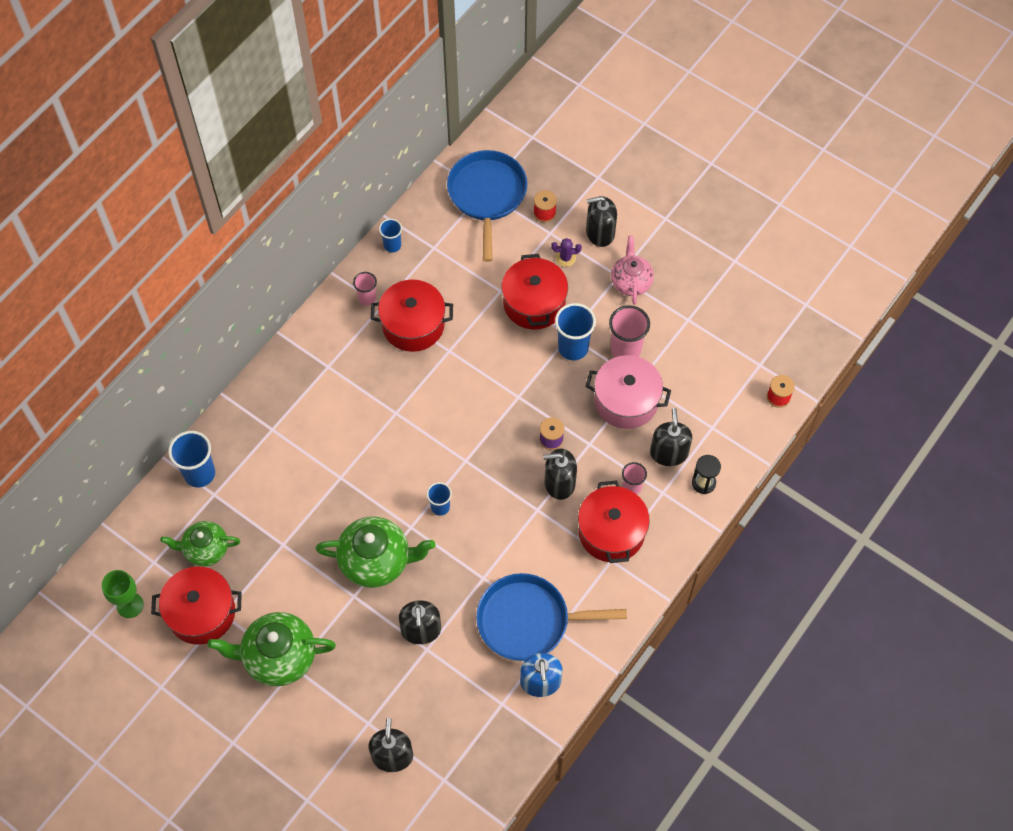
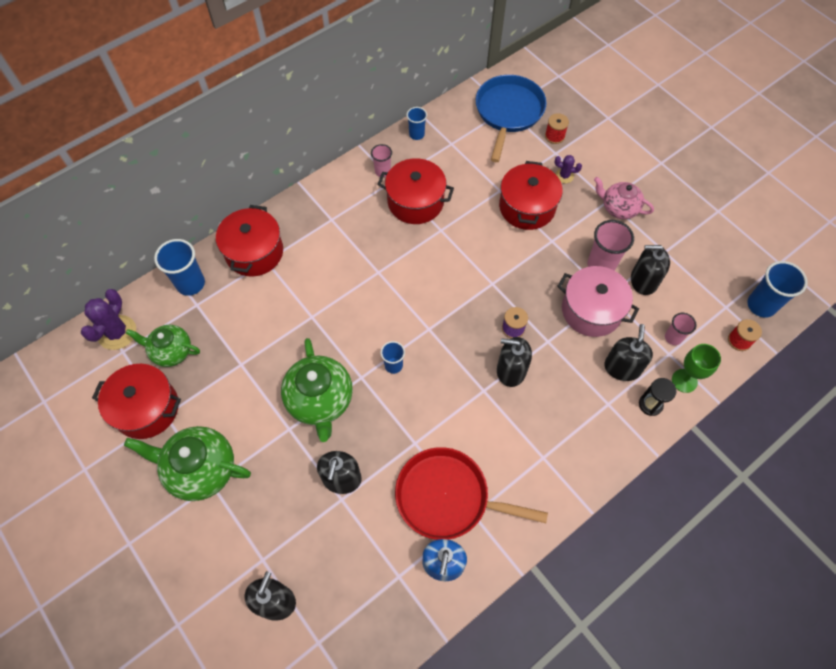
camera: 15 degrees right, 0 degrees up
(130, 605) = (87, 385): green goblet -> green goblet (684, 380)
(140, 544) = (117, 332): none -> purple cactus
(376, 560) = (320, 401): green teapot -> green teapot turned 60 degrees clockwise
(528, 621) = (447, 497): blue pan -> red pan
(573, 348) = (553, 252): blue cup -> blue cup (761, 305)
(600, 232) = (600, 162): black soap dispenser -> black soap dispenser (643, 280)
(611, 532) = (549, 430): red pot -> red pot (254, 252)
(631, 282) = (618, 208): pink teapot -> pink teapot turned 75 degrees counterclockwise
(632, 487) = (579, 391): pink cup -> pink cup (673, 337)

